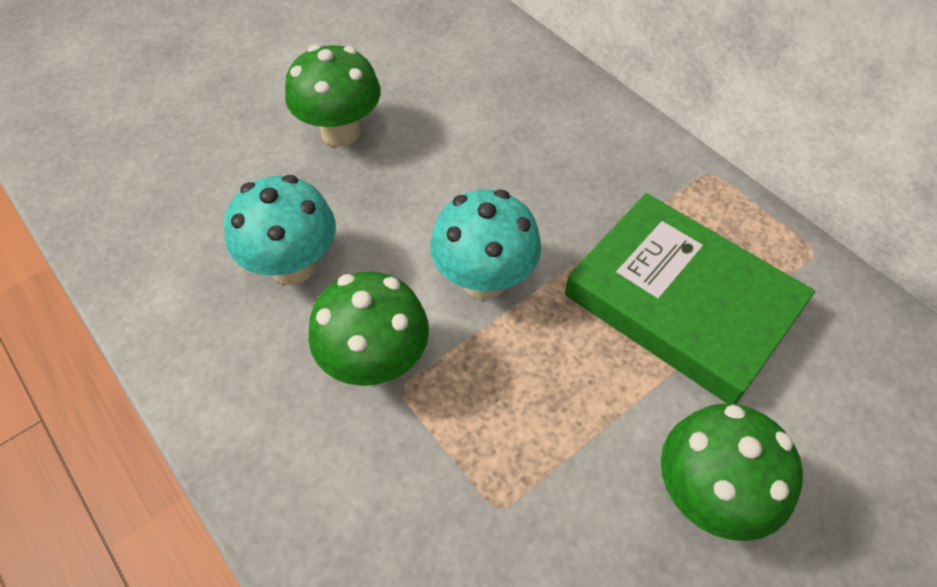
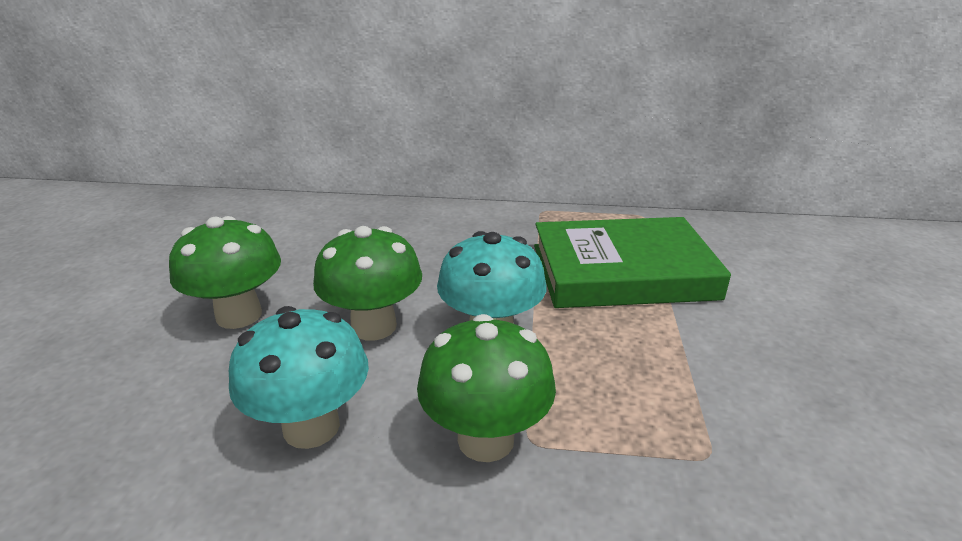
camera: 45 degrees left, 25 degrees down
(708, 496) = (786, 349): green mushroom -> green mushroom (374, 326)

